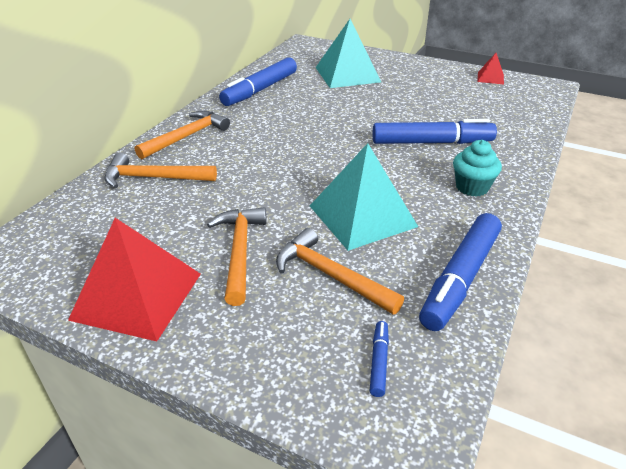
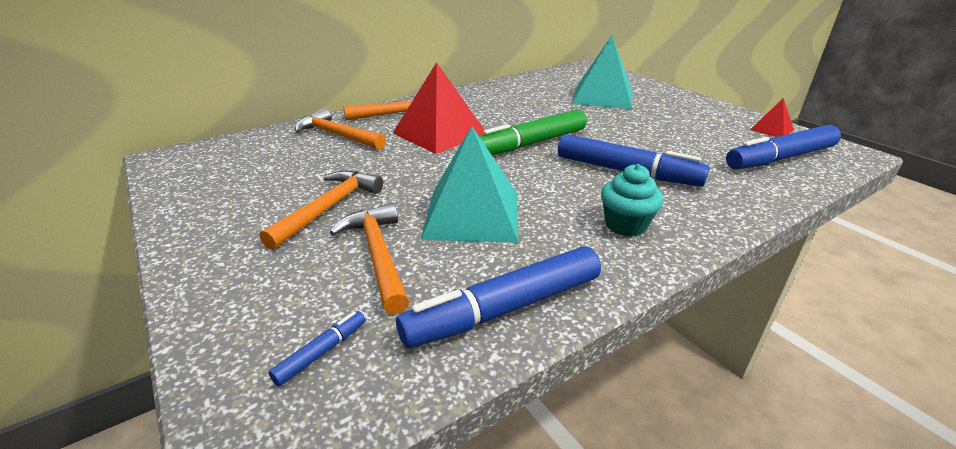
camera: 30 degrees right, 5 degrees down
(137, 296) = (215, 214): red pyramid -> red pyramid (439, 133)
(260, 90) = (503, 93): blue marker -> blue marker (780, 158)
(339, 137) = (531, 143): none -> green marker

